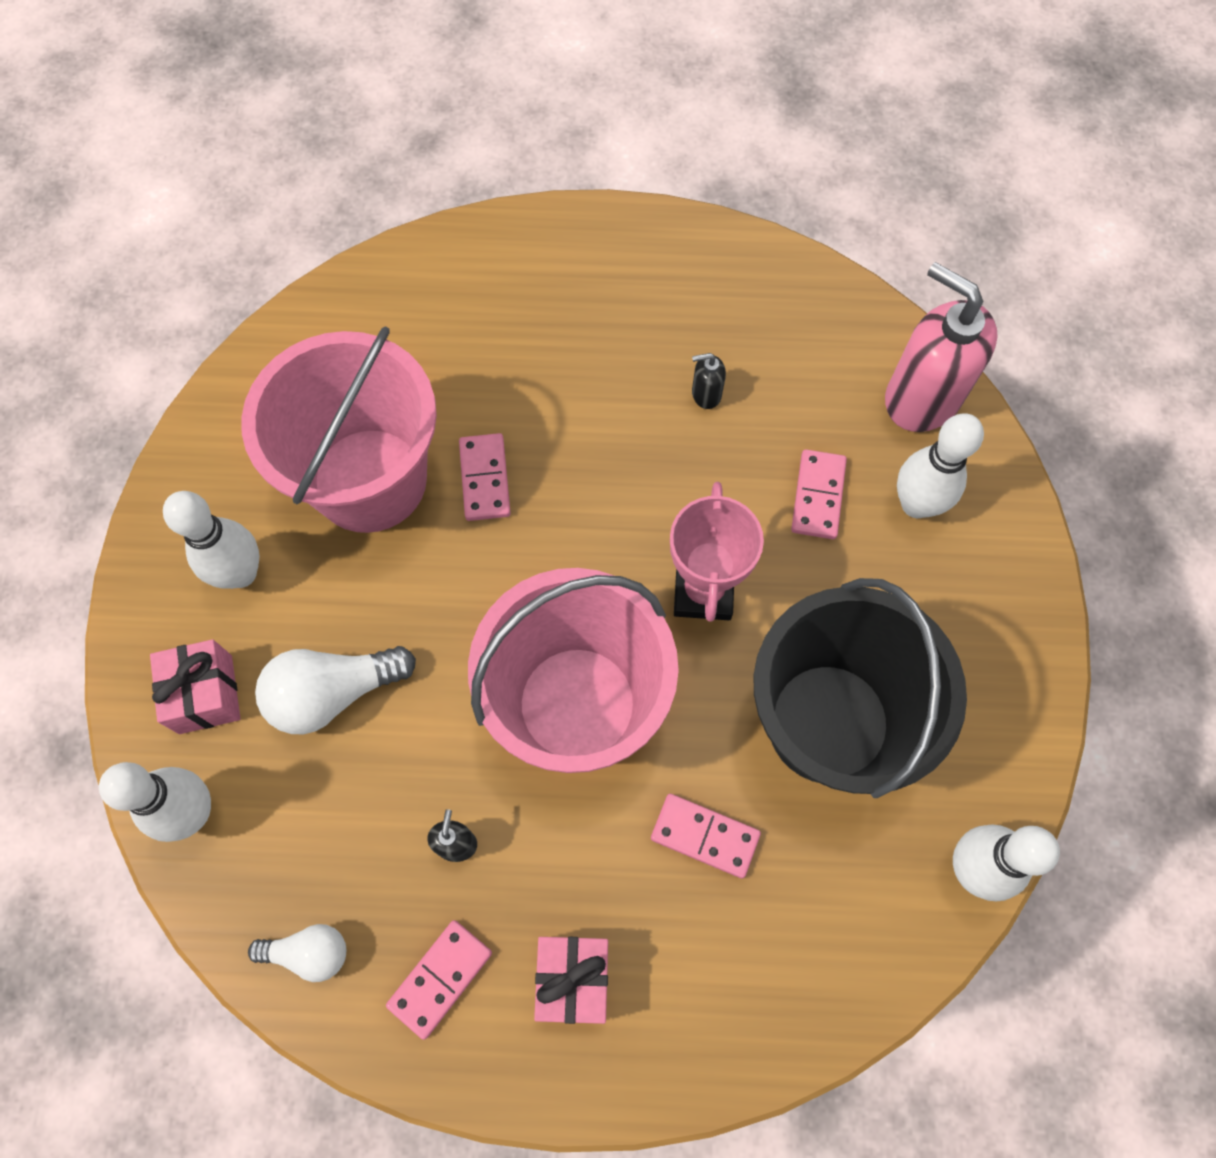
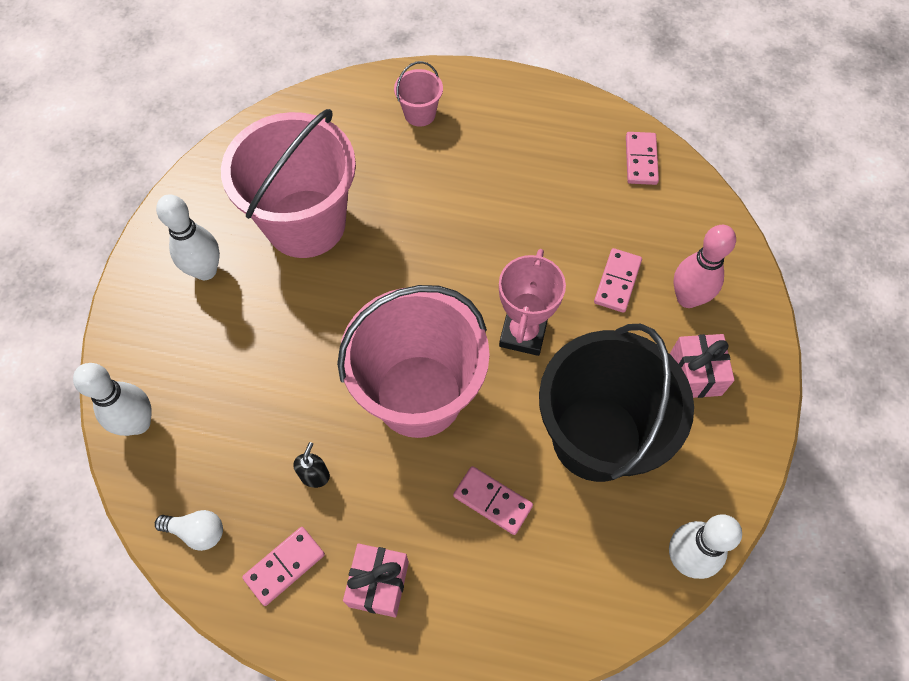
camera: 10 degrees right, 5 degrees down
(206, 694) = (164, 346): pink gift -> pink gift (695, 374)
(333, 693) = (251, 359): white light bulb -> none
(484, 479) = (384, 235): pink domino -> pink domino (641, 160)
(500, 290) = (420, 114): none -> pink bucket
(706, 394) = (550, 202): black soap dispenser -> none
(916, 504) = (687, 298): white bowling pin -> pink bowling pin
(921, 397) = (704, 227): pink soap dispenser -> none

